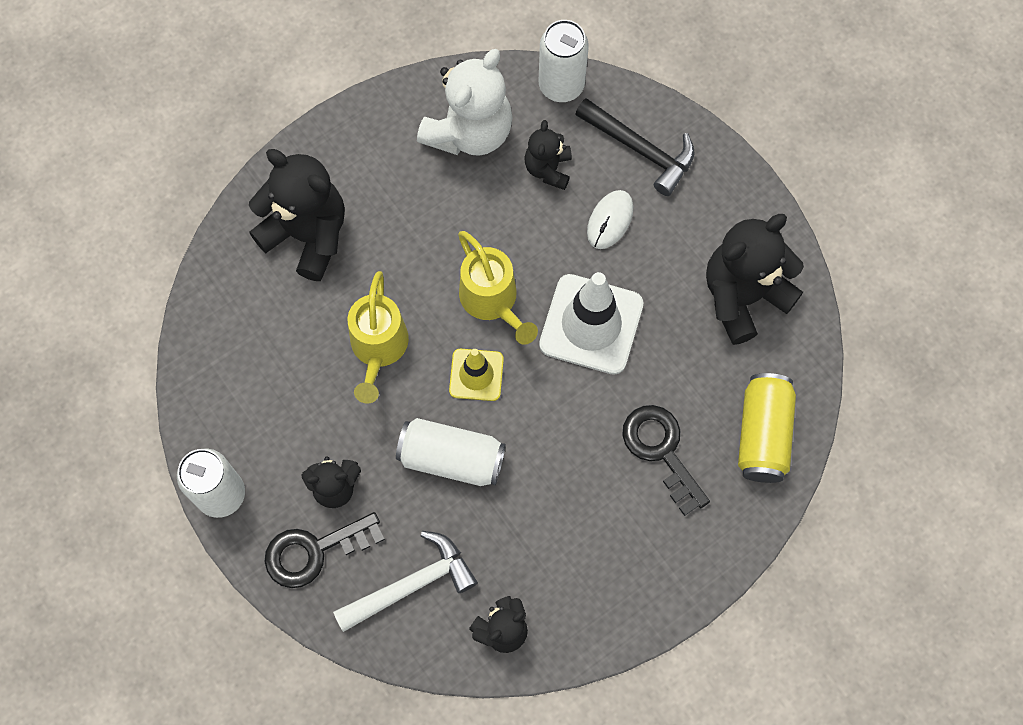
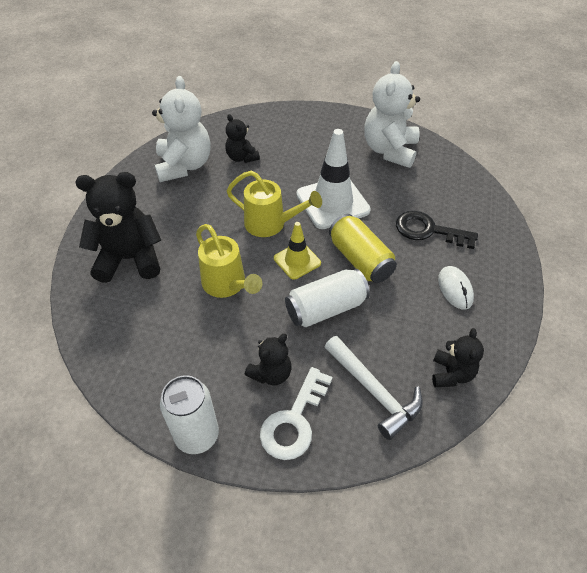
camera: 40 degrees left, 20 degrees down
(314, 551) = (294, 420): black key -> white key
(412, 584) = (374, 391): white hammer -> white hammer turned 120 degrees clockwise
(561, 86) = (214, 126): white can -> none
(610, 220) = (295, 159): white mouse -> white mouse (455, 289)
(641, 150) = (280, 127): black hammer -> none
(743, 296) = (389, 150): black teddy bear -> white teddy bear
(763, 434) = (464, 194): yellow can -> yellow can (360, 260)

